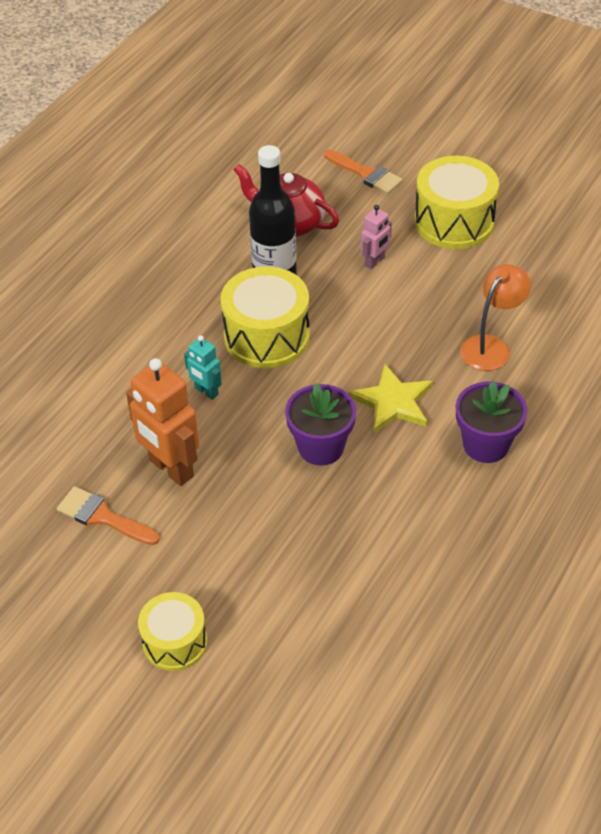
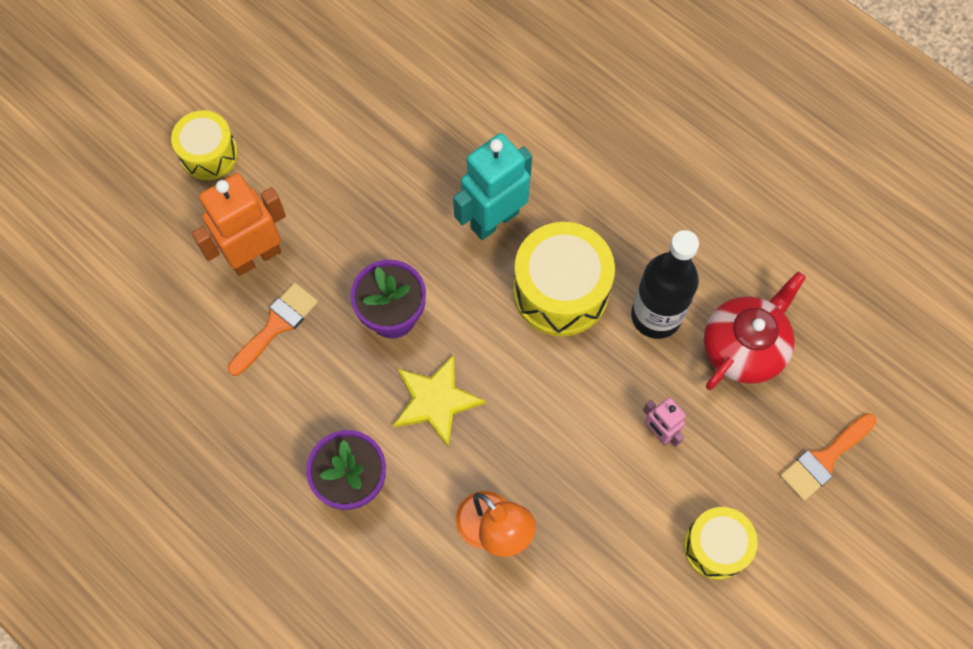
camera: 100 degrees right, 20 degrees up
(103, 517) = (360, 111): orange brush -> orange brush (276, 326)
(171, 468) = (402, 174): orange robot -> orange robot (255, 256)
(206, 391) = (494, 220): turquoise robot -> turquoise robot, size x1.90
(454, 221) = (716, 547): yellow drum -> yellow drum, size x0.63

